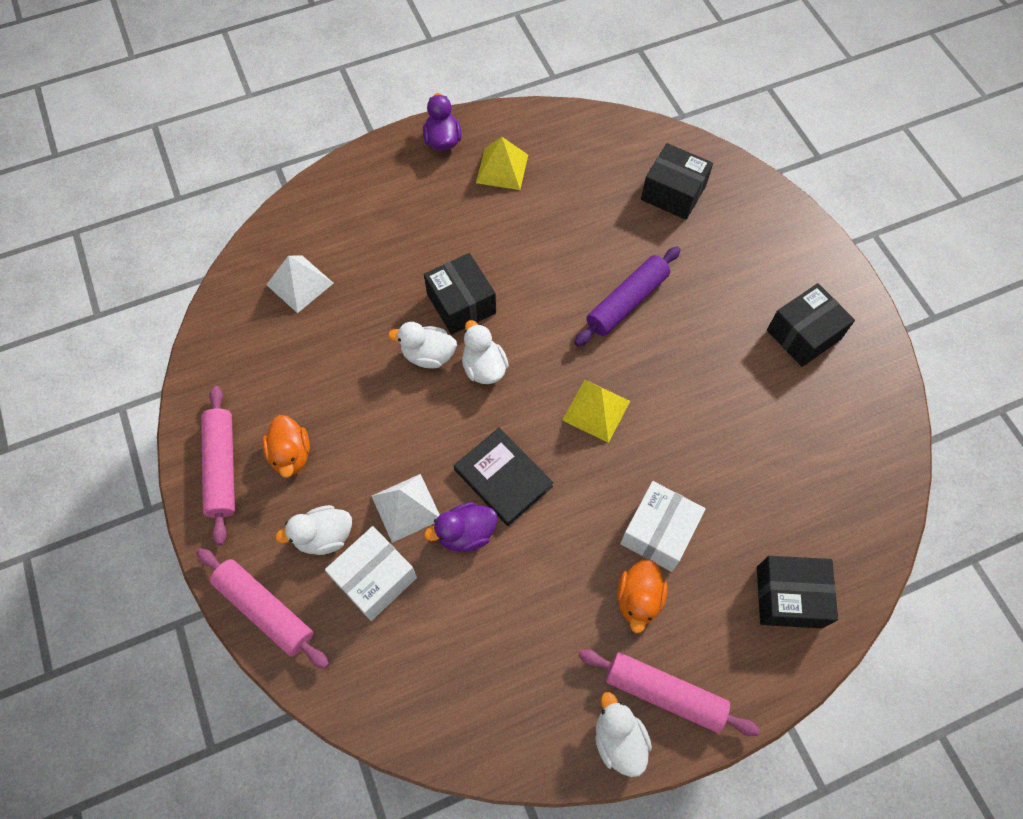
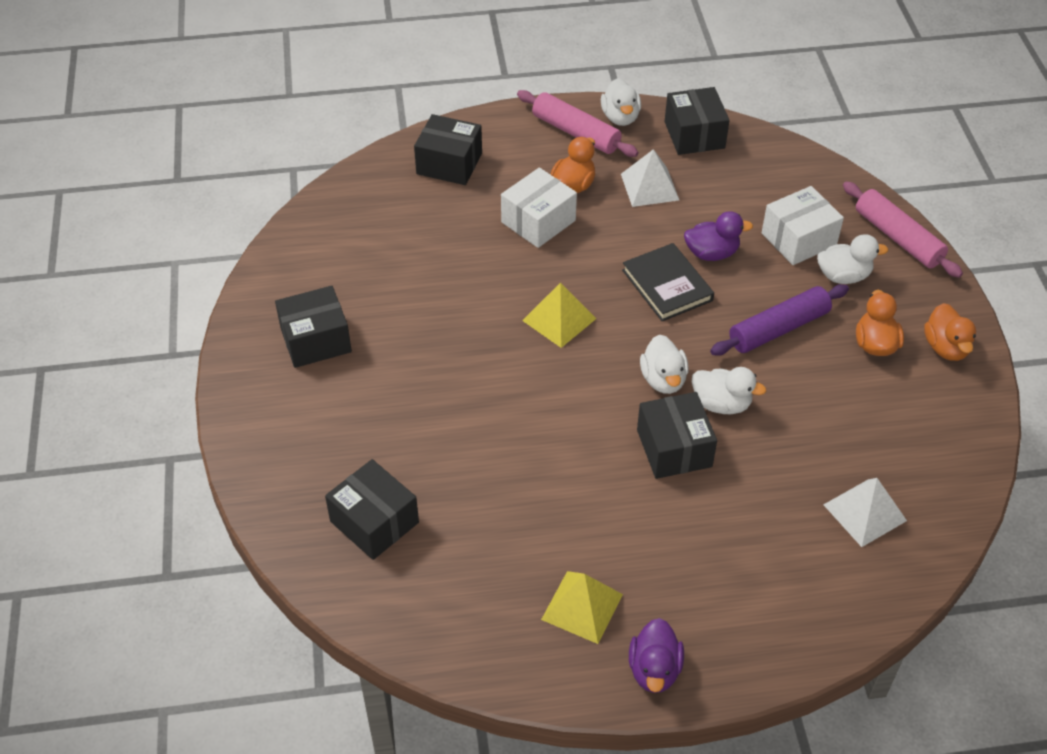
camera: 165 degrees left, 15 degrees down
(222, 467) = (946, 347): pink rolling pin -> orange duck
(406, 507) = (764, 282): white pyramid -> white pyramid (650, 187)
(519, 730) = (694, 135): none -> black box
(627, 302) = (486, 410): purple rolling pin -> purple rolling pin (778, 328)

